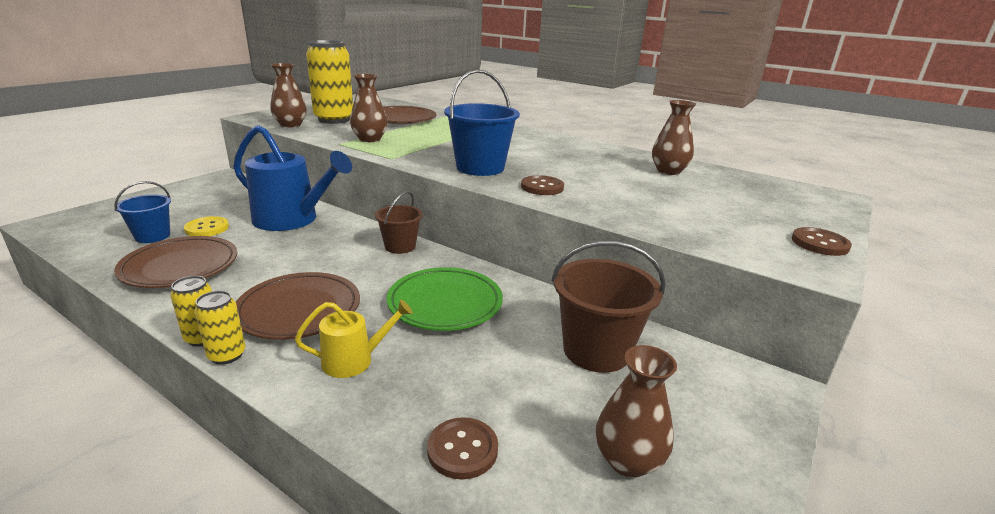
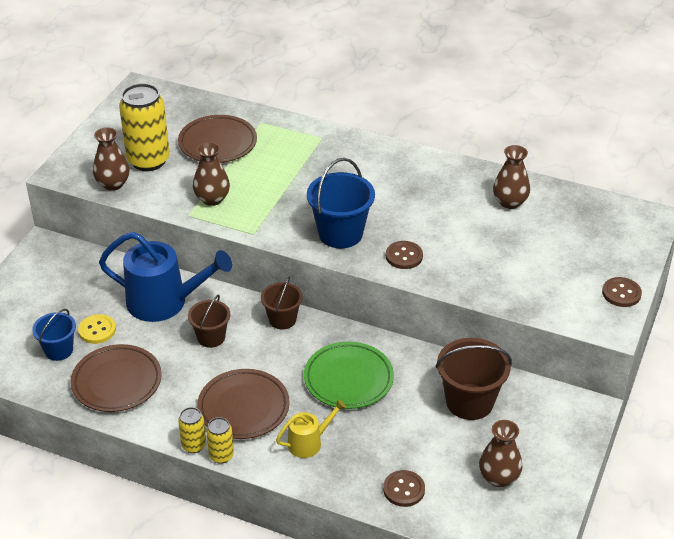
camera: 10 degrees left, 15 degrees up
(315, 248) = (211, 337): none -> brown bucket

